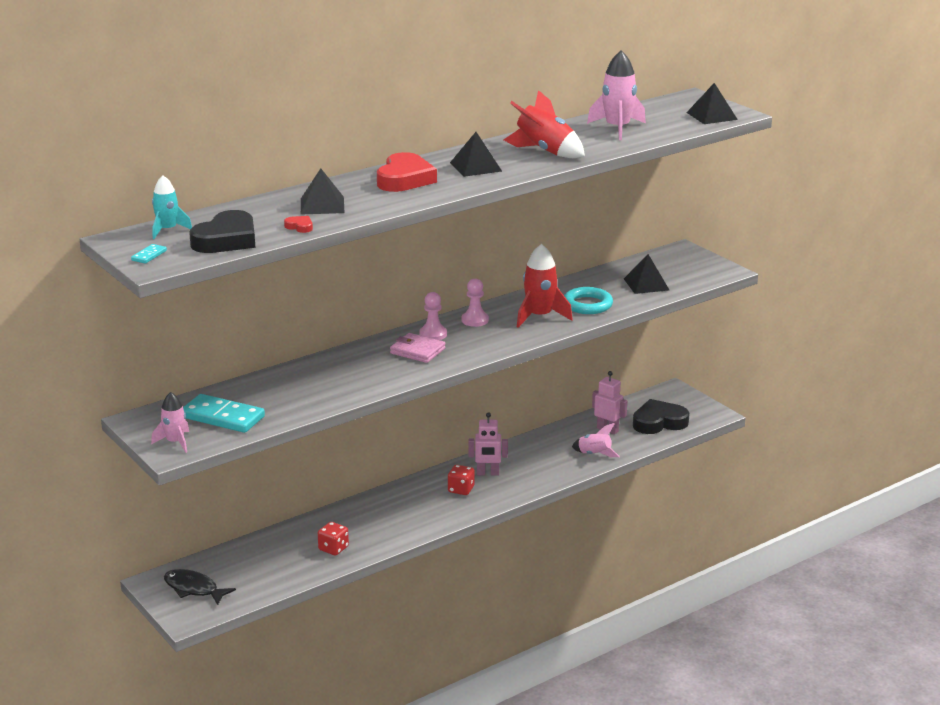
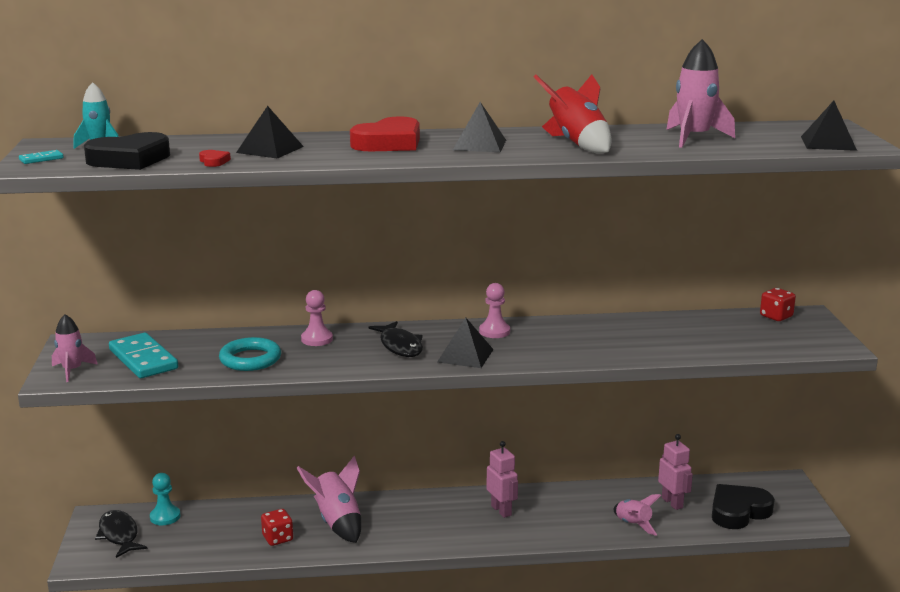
camera: 30 degrees right, 5 degrees down
(216, 563) = (165, 517): none -> turquoise pawn
(368, 522) = (337, 522): none -> pink rocket
(417, 351) = (400, 346): pink wallet -> black fish
(433, 334) = (435, 334): pink pawn -> pink pawn (317, 339)
(461, 489) = (458, 518): red dice -> red dice (776, 316)
(488, 473) = (501, 510): pink robot -> pink robot turned 150 degrees counterclockwise
(539, 316) = (566, 343): red rocket -> none
(587, 305) = (633, 344): turquoise ring -> turquoise ring (250, 359)
(646, 284) = (724, 339): black pyramid -> black pyramid (465, 355)
(659, 422) = (738, 511): black heart -> black heart turned 45 degrees counterclockwise

